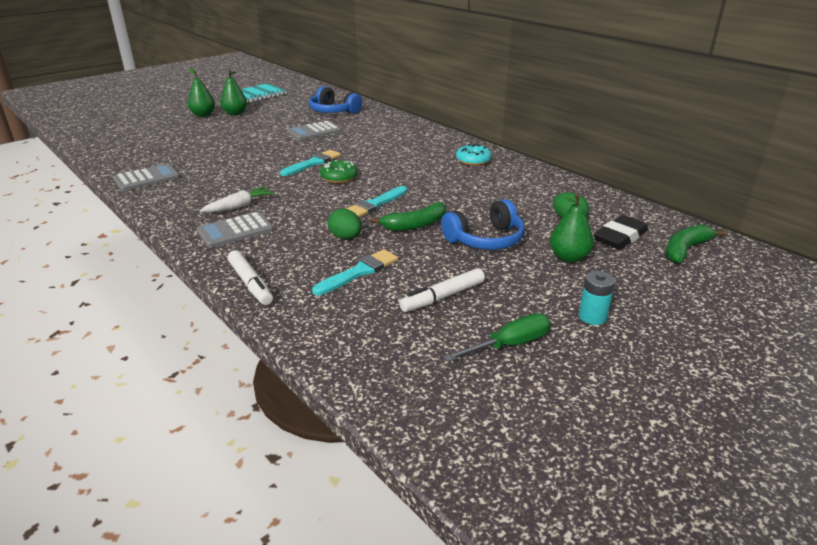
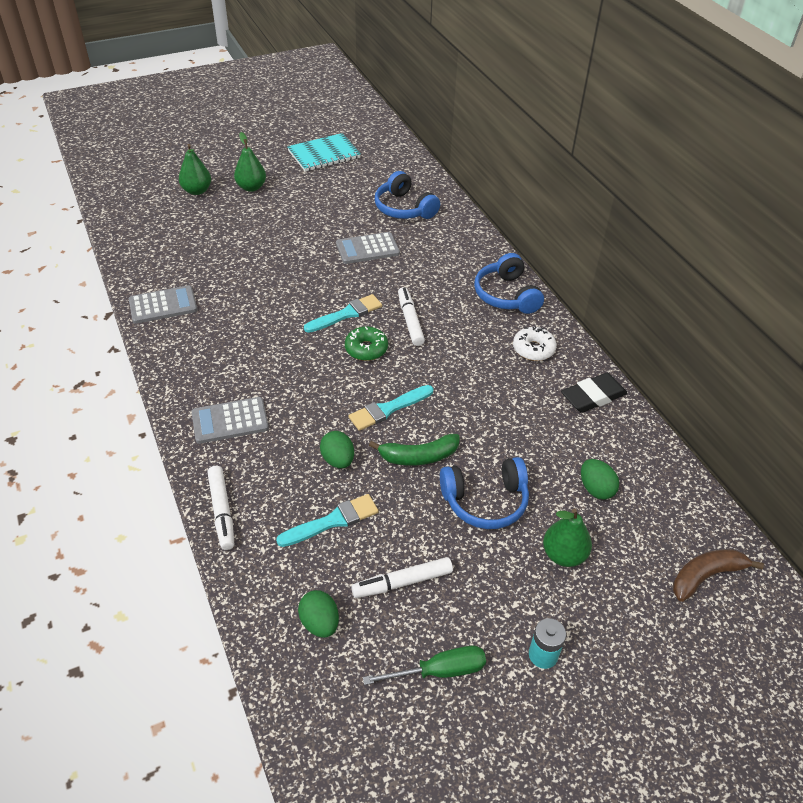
camera: 15 degrees right, 15 degrees up
(235, 113) = (288, 191): green pear -> green pear (197, 191)
(239, 206) = (245, 379): white carrot -> none
(367, 160) = (410, 320): none -> white marker
(380, 336) = (320, 623): none -> green egg
(436, 139) = (506, 295): none -> blue headphones
(473, 161) = (533, 349): turquoise donut -> white donut
(620, 237) = (640, 535): black eraser -> black eraser (593, 396)
(685, 249) = (706, 576): green banana -> brown banana

